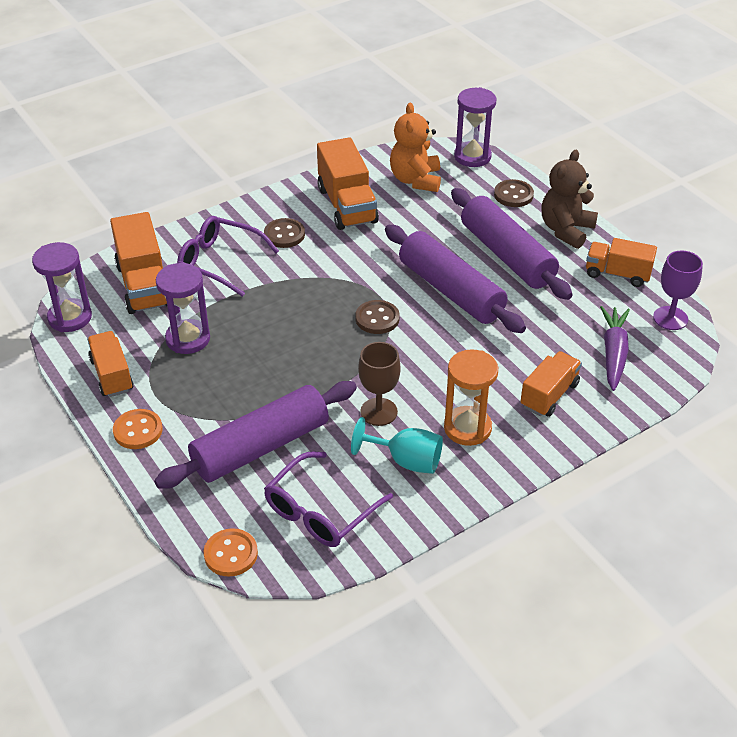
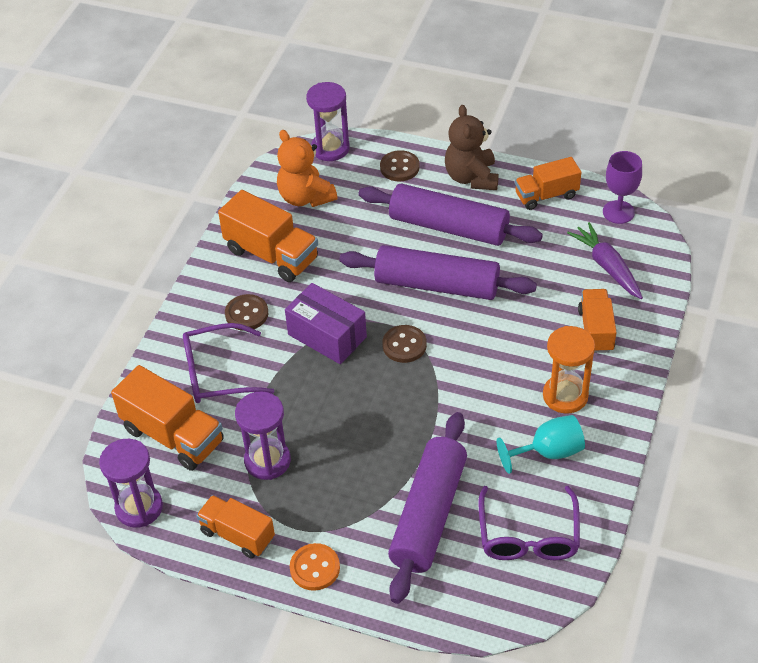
camera: 35 degrees left, 5 degrees up
(231, 554) = (499, 616): orange button -> none
(326, 280) = (327, 336): none -> purple box
(379, 412) = (487, 425): brown goblet -> none

